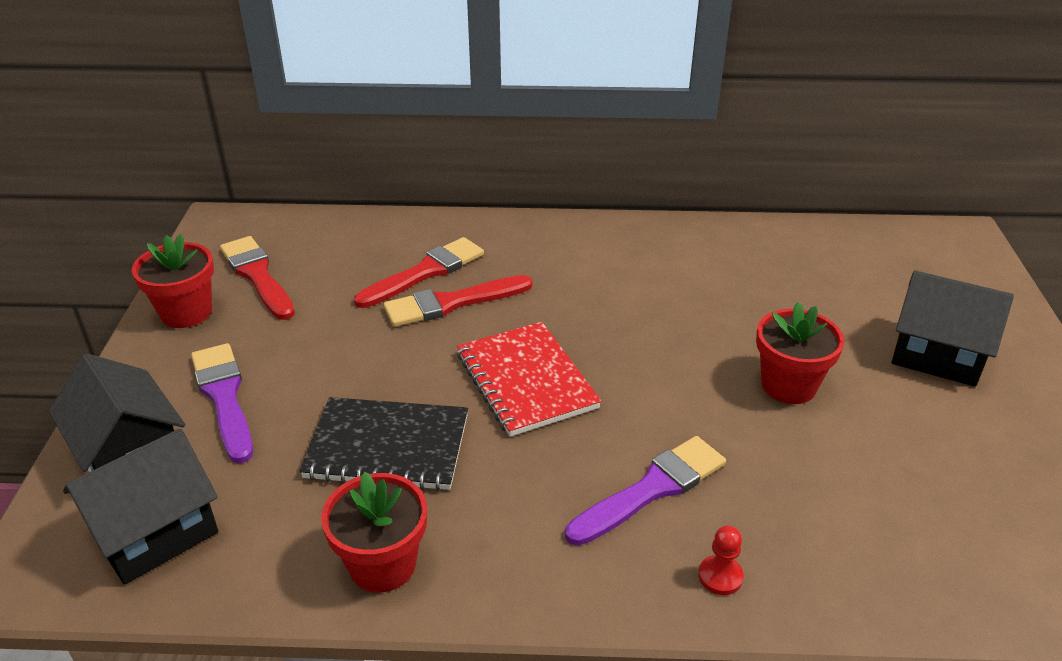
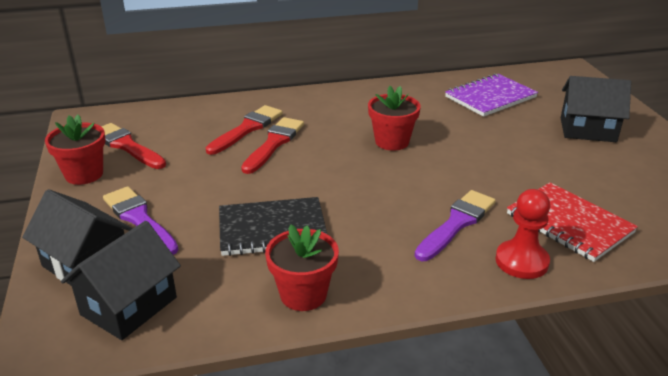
camera: 15 degrees left, 5 degrees down
(451, 303) = (274, 143): red brush -> red brush turned 150 degrees clockwise
(526, 380) = (346, 178): red notebook -> red notebook (569, 223)
(720, 576) = (521, 261): red pawn -> red pawn, size x1.81
(788, 385) = (511, 157): red flower pot -> red flower pot (392, 142)
(806, 270) = (490, 97): none -> purple notebook

